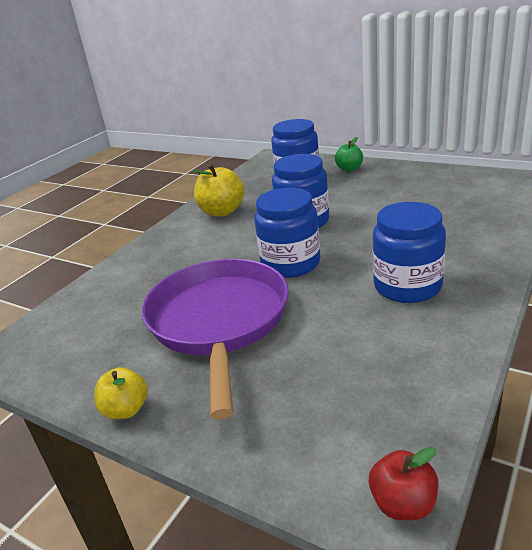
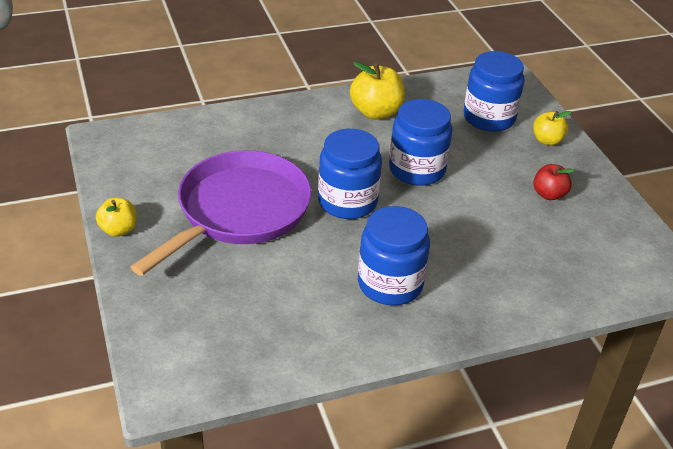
camera: 35 degrees right, 10 degrees up
(349, 169) = (547, 140): green apple -> yellow apple
(403, 503) = (170, 393): red apple -> red apple (549, 194)

